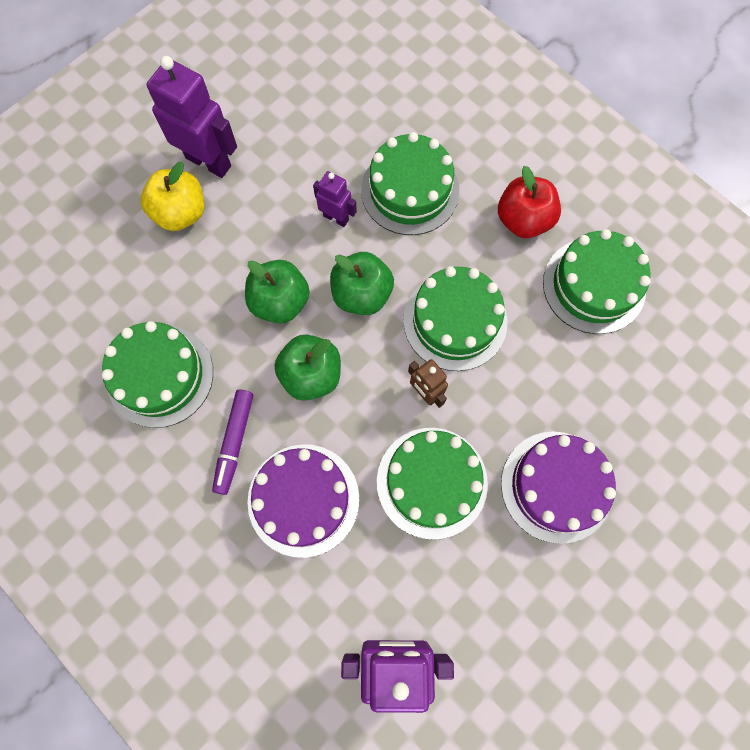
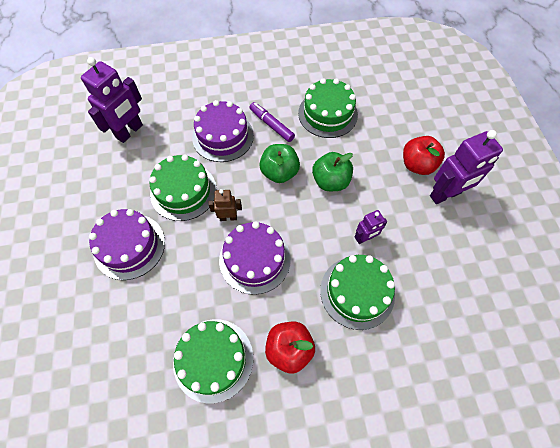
camera: 125 degrees right, 10 degrees down
(181, 213) = (417, 165): yellow apple -> red apple
(361, 294) = (306, 222): green apple -> none
(455, 321) = (255, 259): green cake -> purple cake

